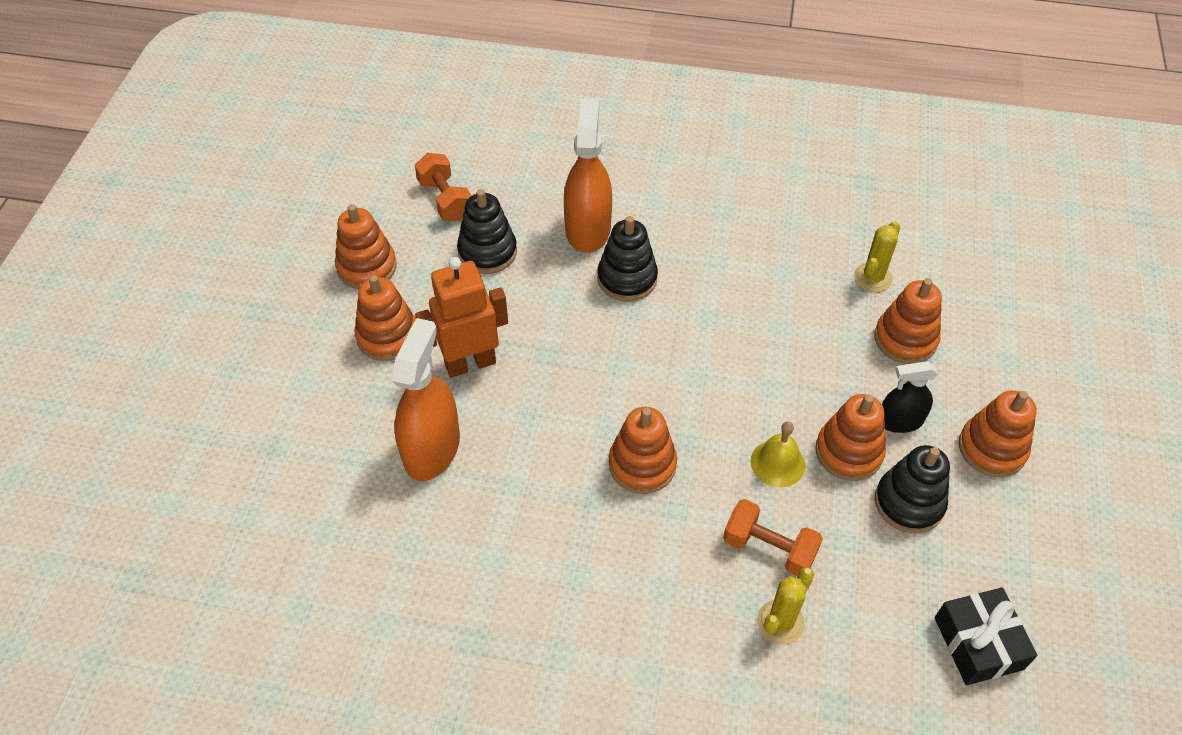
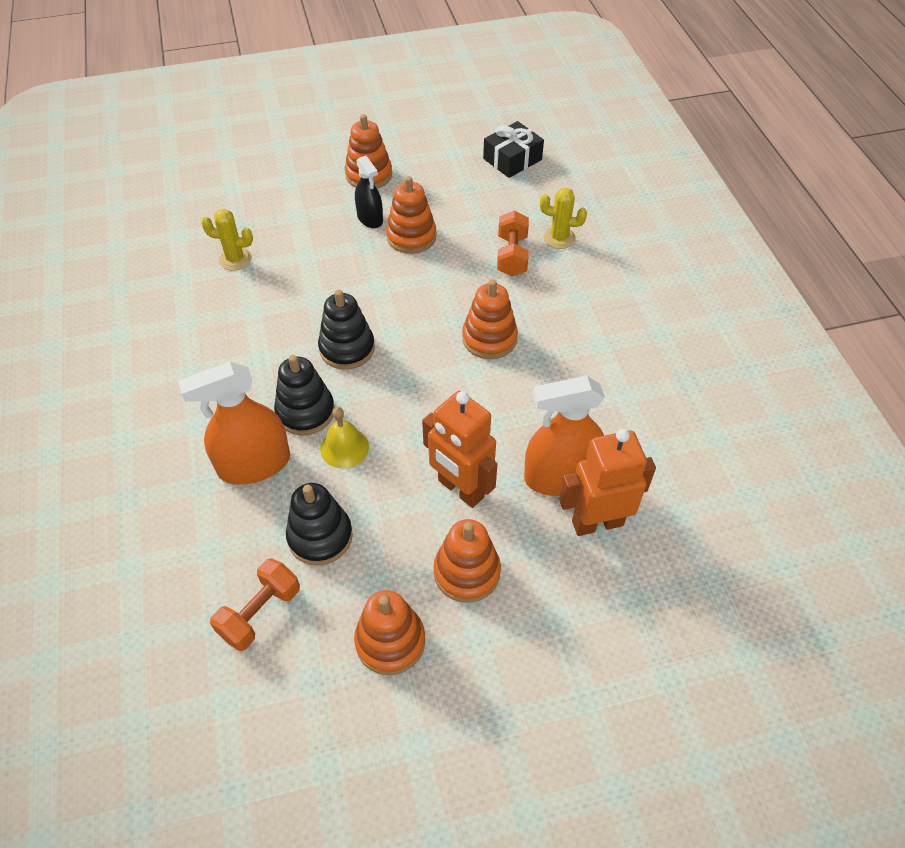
camera: 115 degrees left, 0 degrees up
(365, 455) = (597, 522): none -> orange robot
(777, 463) = (442, 268): yellow bell -> yellow bell (344, 447)
(905, 339) = (292, 230): orange stacking toy -> none
(909, 503) = (434, 202): black stacking toy -> black stacking toy (347, 348)

